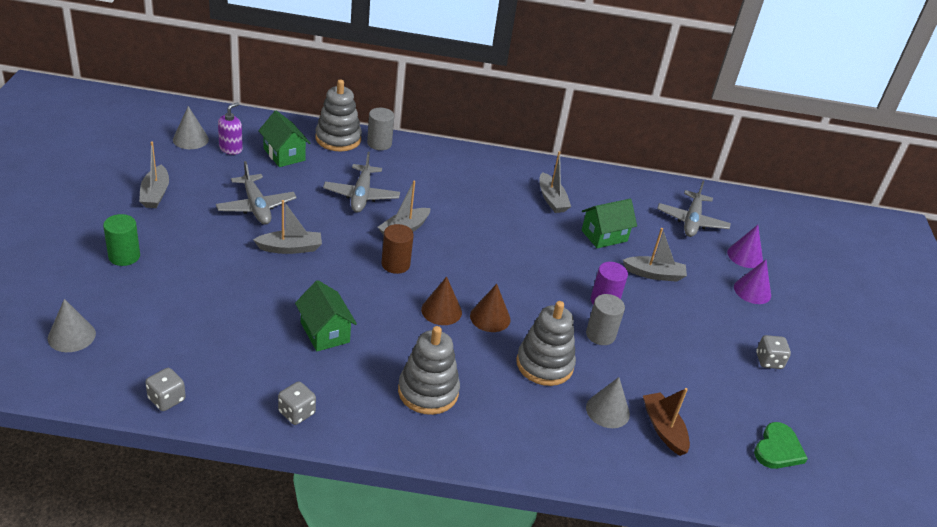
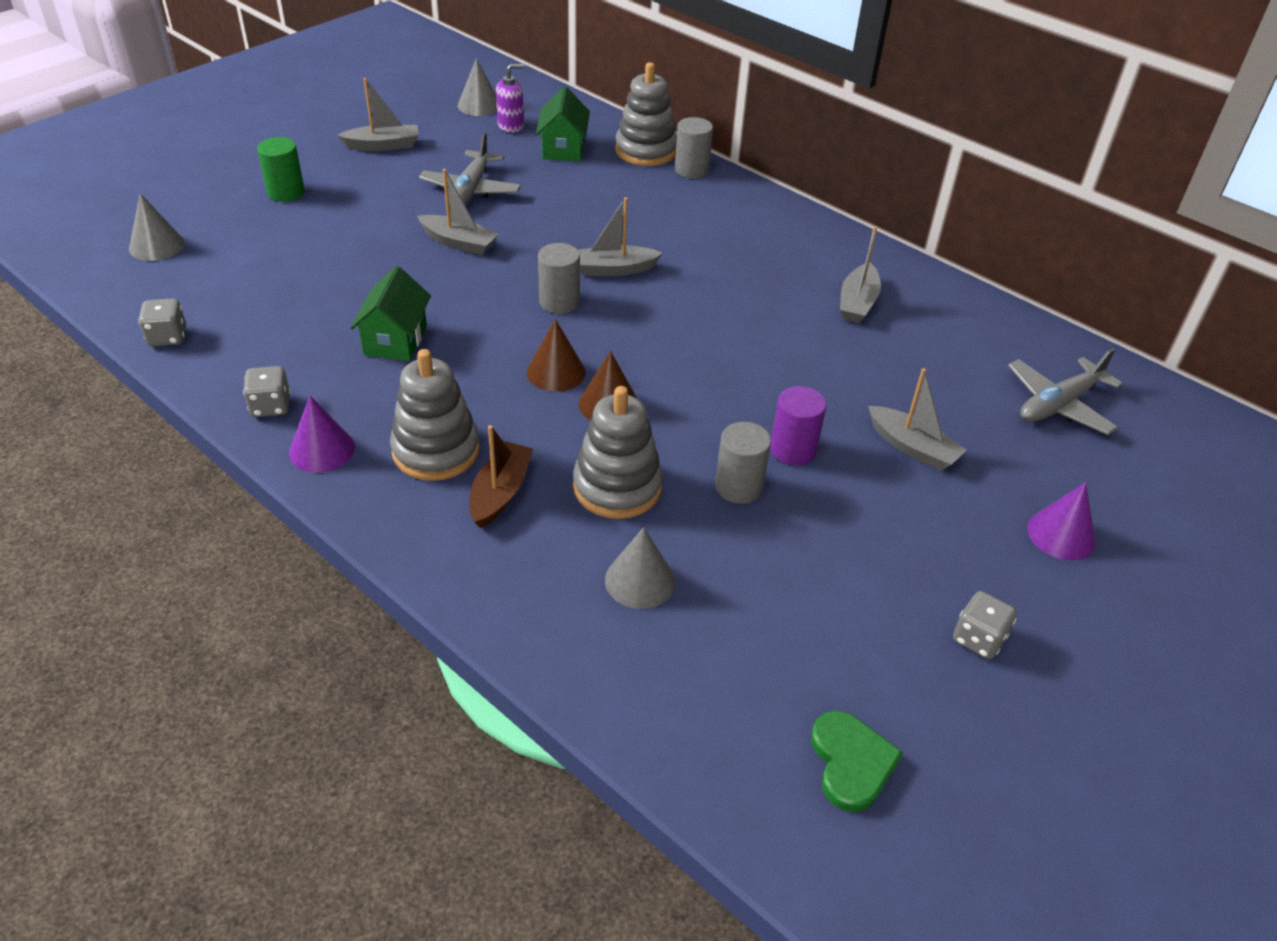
camera: 40 degrees right, 5 degrees up
(155, 194) = (383, 145): grey boat -> grey boat turned 135 degrees counterclockwise
(361, 195) = (604, 217): grey plane -> none
(395, 264) = (559, 302): brown cylinder -> grey cylinder
(604, 236) = (887, 372): green house -> none
(663, 429) = (695, 642): brown boat -> brown boat (500, 493)
(745, 256) = (1103, 483): purple cone -> purple cone (322, 449)
(778, 449) = (851, 763): green heart -> green heart turned 75 degrees counterclockwise

